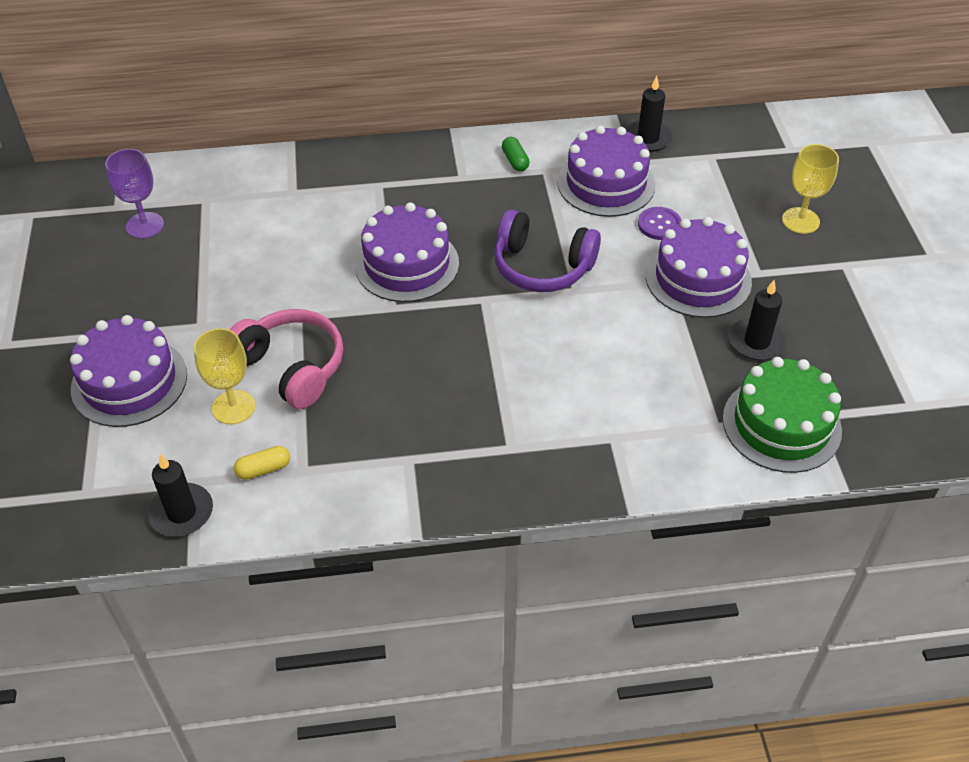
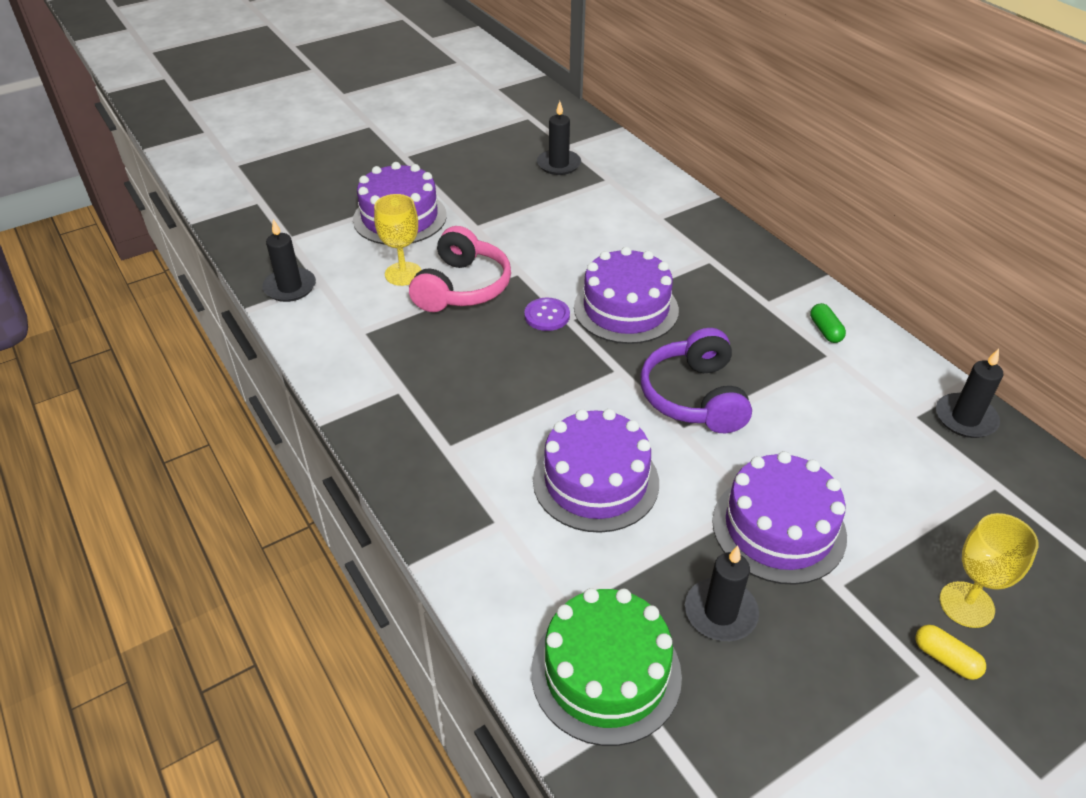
camera: 65 degrees right, 5 degrees down
(145, 225) = (558, 164): purple goblet -> black candle
(263, 469) = (349, 311): yellow capsule -> yellow capsule (945, 658)
(515, 161) = (825, 330): green capsule -> green capsule turned 60 degrees counterclockwise
(606, 183) = (858, 406): purple cake -> purple cake (595, 481)
(659, 225) = (835, 469): purple button -> purple button (547, 315)

